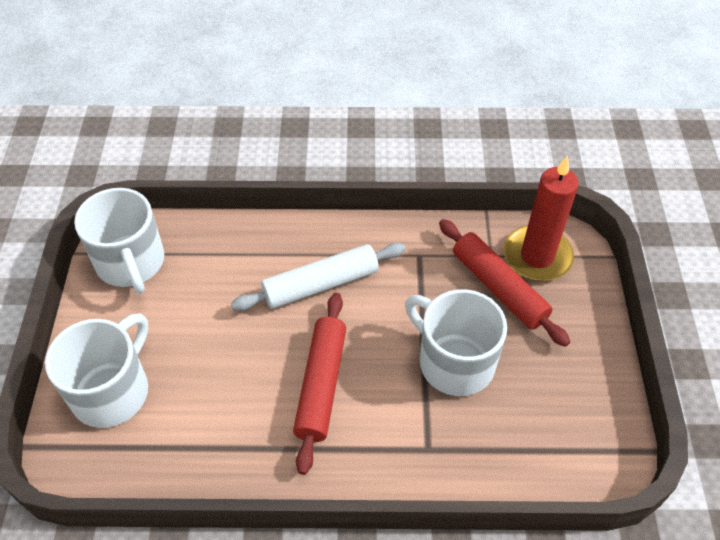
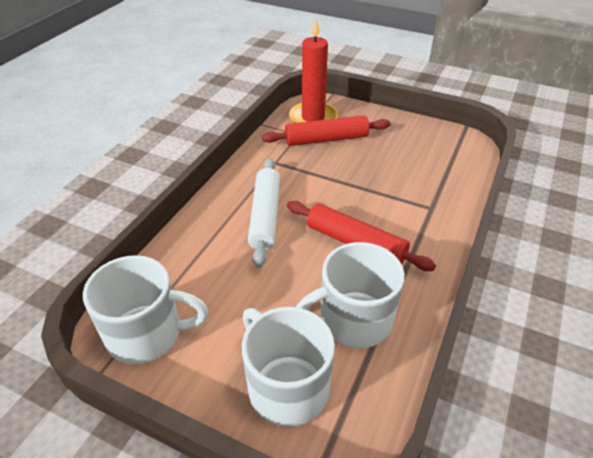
camera: 65 degrees left, 10 degrees down
(454, 362) = (371, 175): white mug -> white mug (353, 320)

